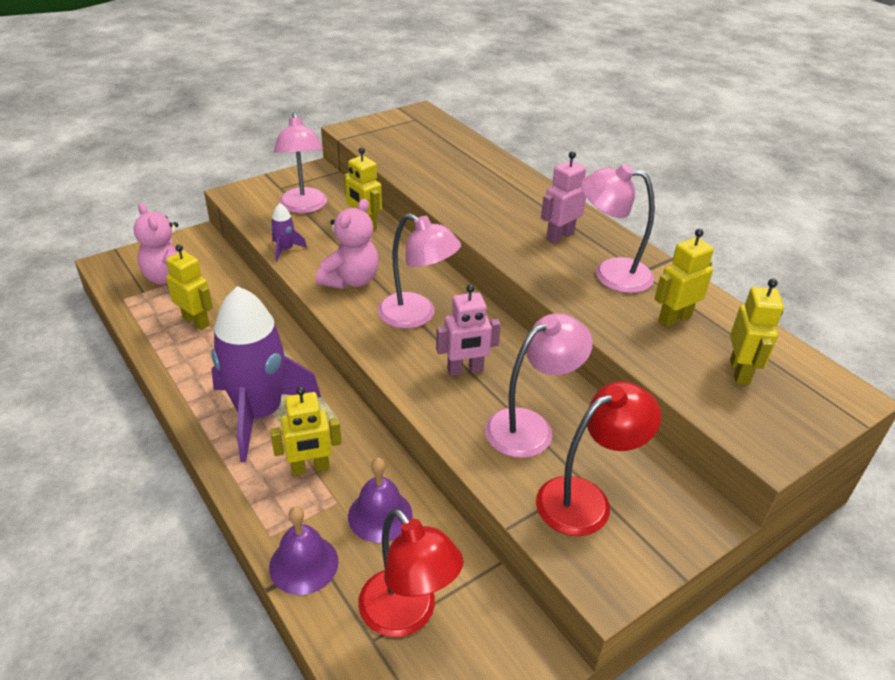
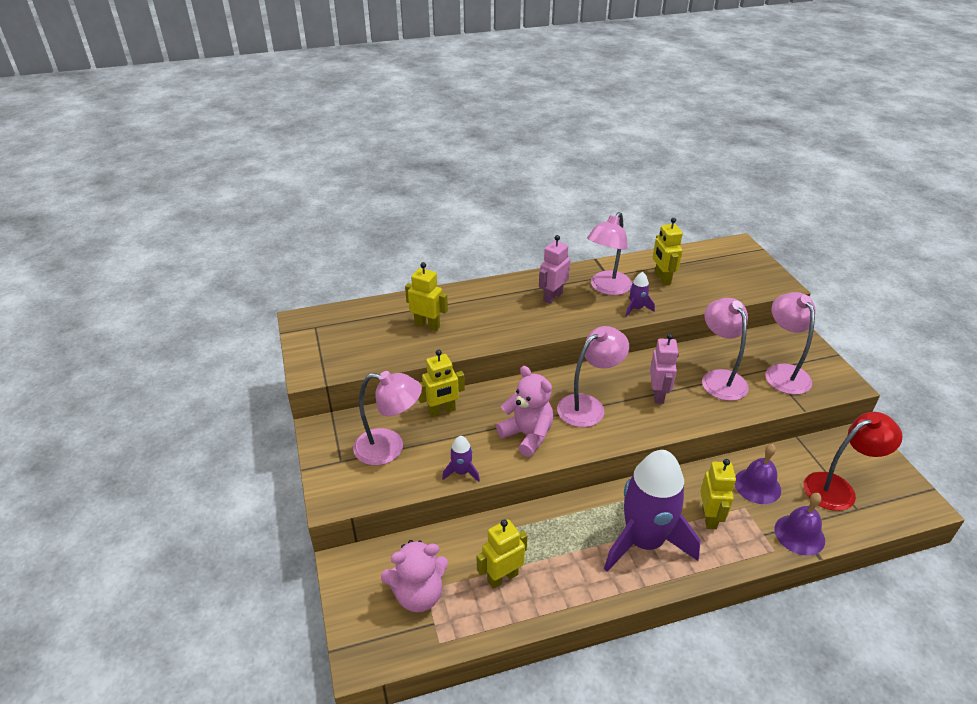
camera: 70 degrees left, 0 degrees up
(559, 236) = (552, 297): pink robot -> pink robot turned 60 degrees clockwise
(583, 302) = (636, 308): none -> purple rocket
(586, 499) = (783, 372): red lamp -> pink lamp
(740, 372) = (716, 272): yellow robot -> yellow robot (427, 325)

